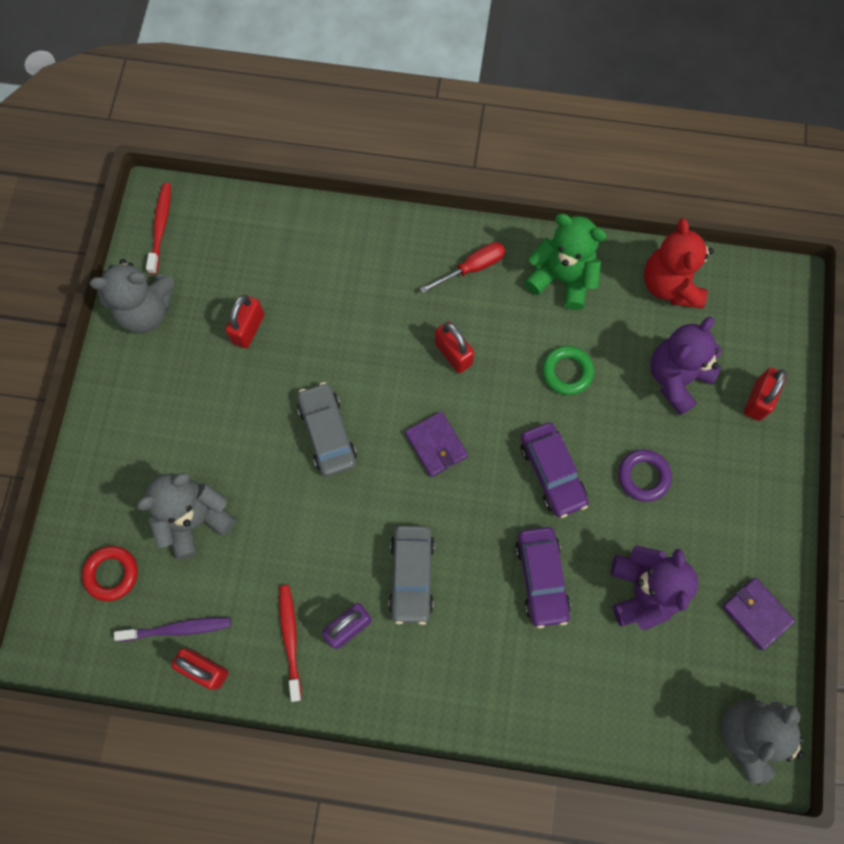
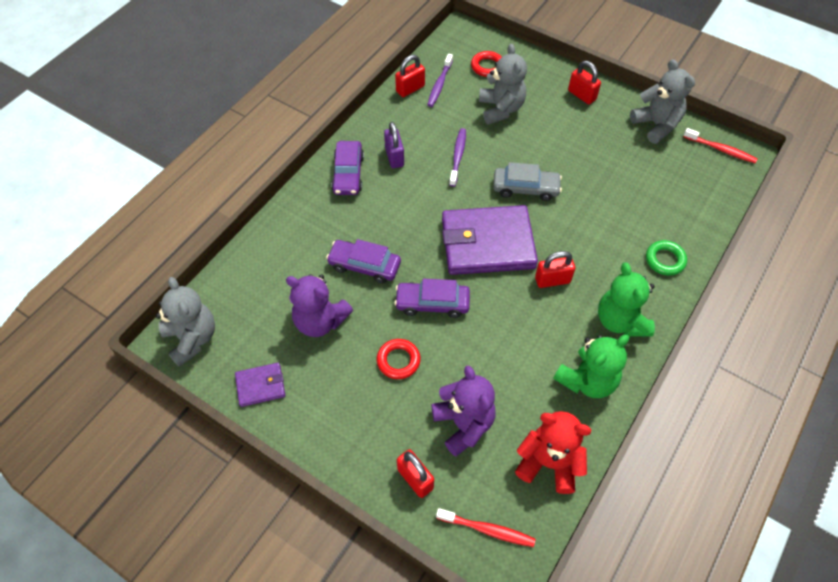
camera: 115 degrees right, 15 degrees down
(146, 311) = (656, 125): grey teddy bear -> grey teddy bear turned 135 degrees clockwise
(248, 328) = (622, 172): red padlock -> red padlock (581, 95)
(290, 639) = (404, 129): red toothbrush -> red toothbrush (487, 529)
(310, 541) = (458, 156): none -> purple toothbrush
(407, 677) = (348, 174): none -> purple car
(411, 575) = (407, 198): grey car -> none
(436, 445) = (487, 243): purple wallet -> purple wallet, size x2.16
(472, 268) = (620, 321): red screwdriver -> green teddy bear
(567, 372) = (505, 347): green ring -> green ring (665, 260)
(643, 476) = (398, 361): purple ring -> red ring

